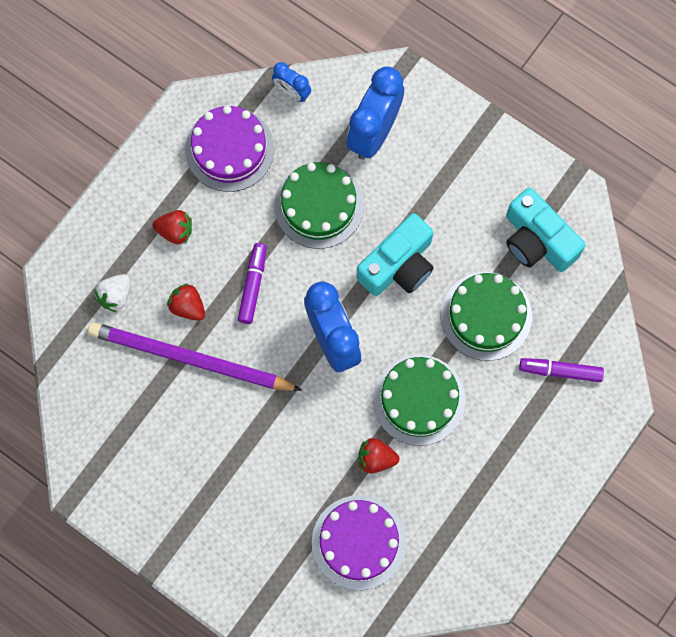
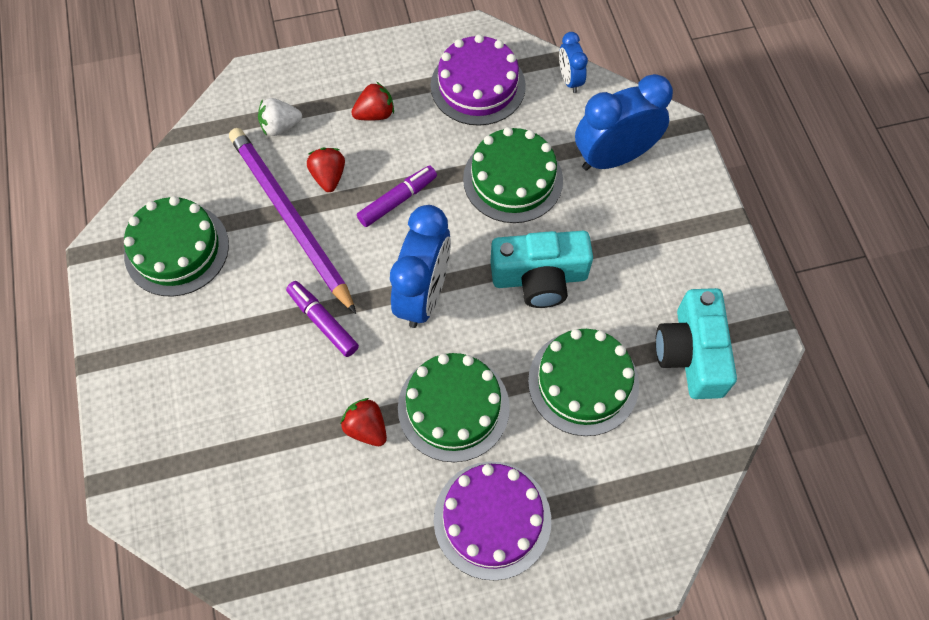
camera: 40 degrees right, 10 degrees down
(132, 445) = (177, 249): none -> green cake
(175, 231) = (375, 114): red strawberry -> red strawberry turned 75 degrees counterclockwise
(358, 542) = (280, 491): purple cake -> purple cake (492, 519)
(560, 371) = (613, 490): purple marker -> purple marker (323, 322)

